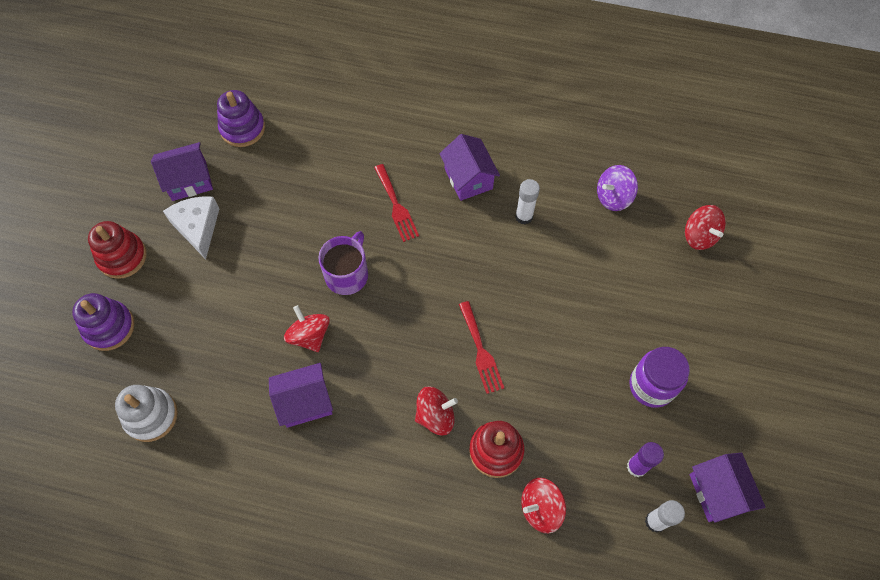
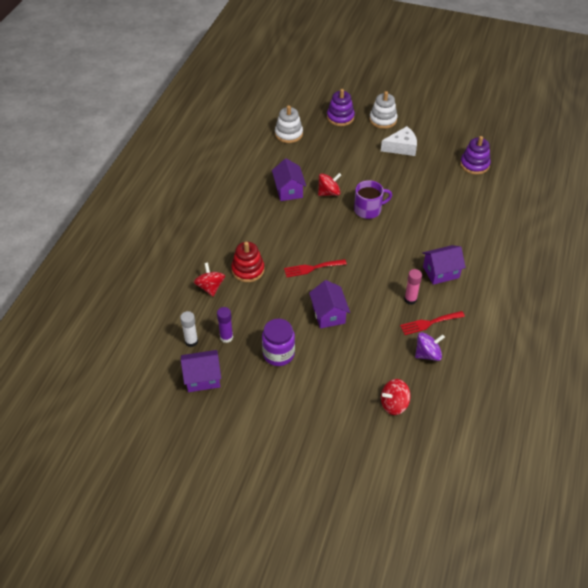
camera: 95 degrees right, 15 degrees down
(122, 257) = (383, 120): red stacking toy -> white stacking toy
(189, 181) = (434, 143): purple house -> purple house (328, 314)
(347, 274) = (368, 209): purple mug -> purple mug turned 45 degrees counterclockwise
(396, 206) = (418, 234): red fork -> red fork (429, 323)
(435, 416) = (273, 244): red spinning top -> none
(524, 216) = (410, 299): white glue stick -> pink glue stick
(613, 197) = (427, 354): purple spinning top -> purple spinning top turned 90 degrees clockwise

